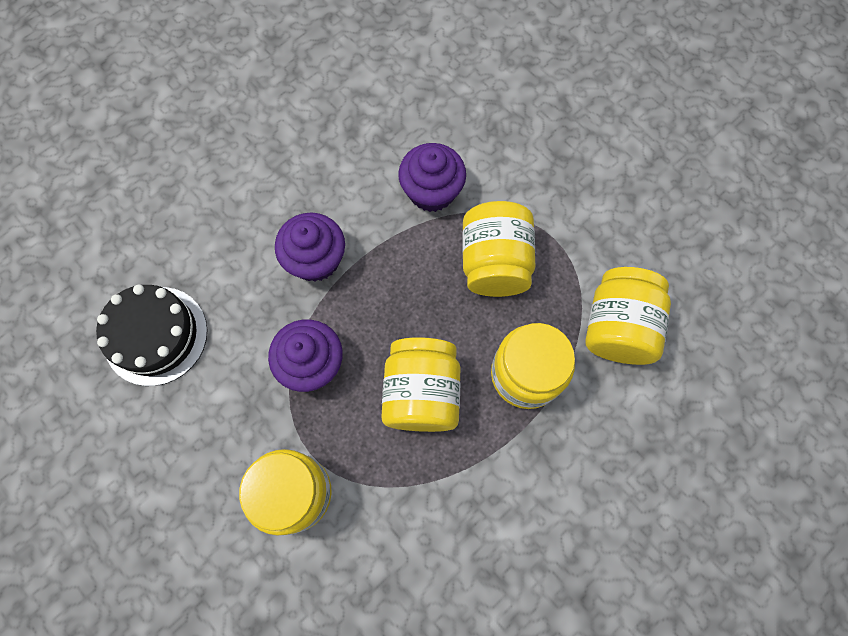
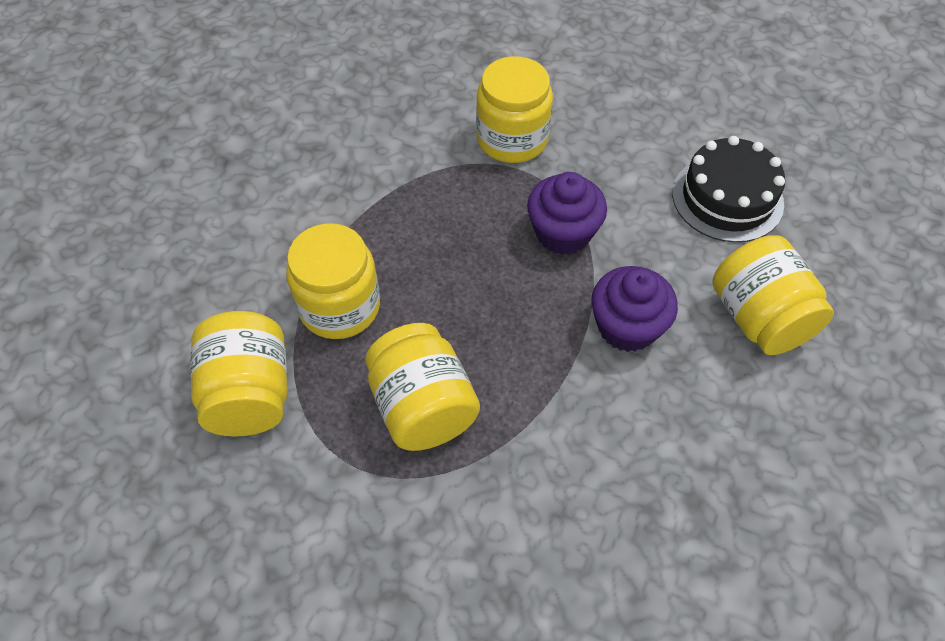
camera: 155 degrees right, 15 degrees down
(421, 393) = (440, 250): yellow jar -> yellow jar (759, 318)
(431, 191) = (543, 463): purple cupcake -> none

